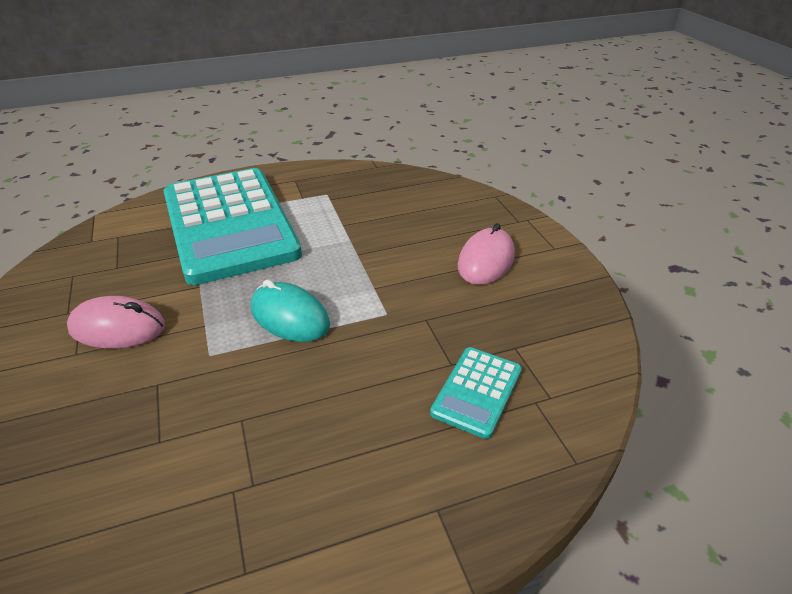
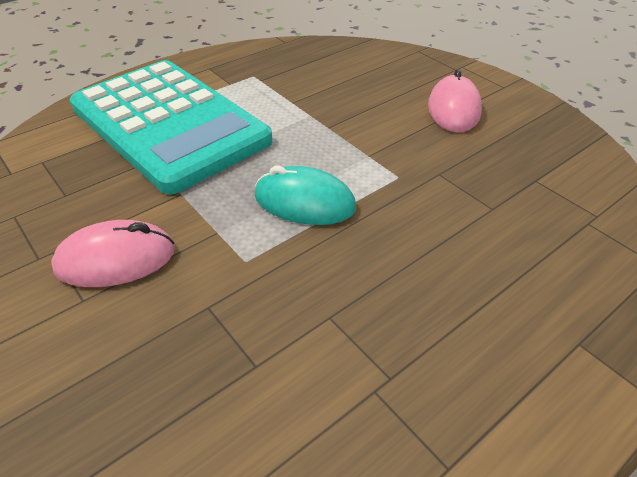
camera: 20 degrees left, 5 degrees up
(477, 391) = (533, 227): turquoise calculator -> none

